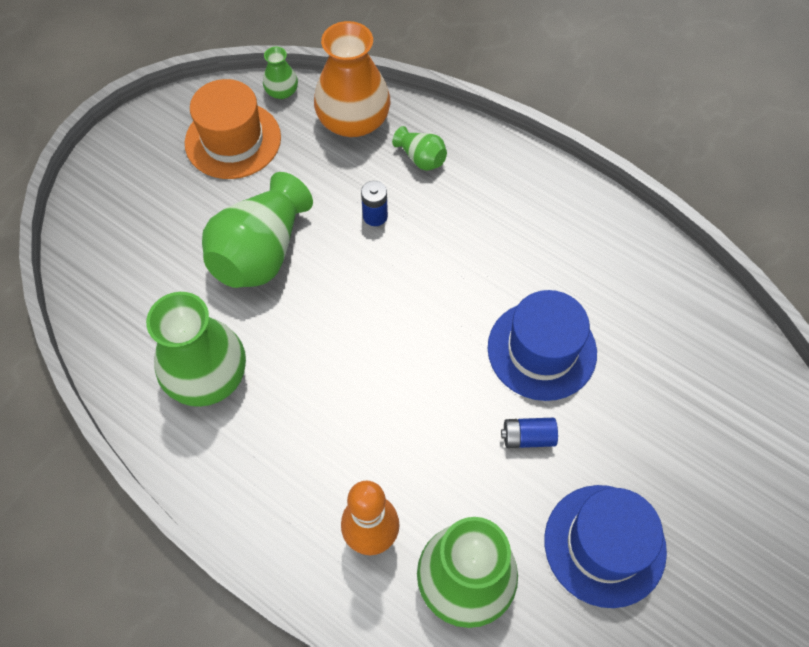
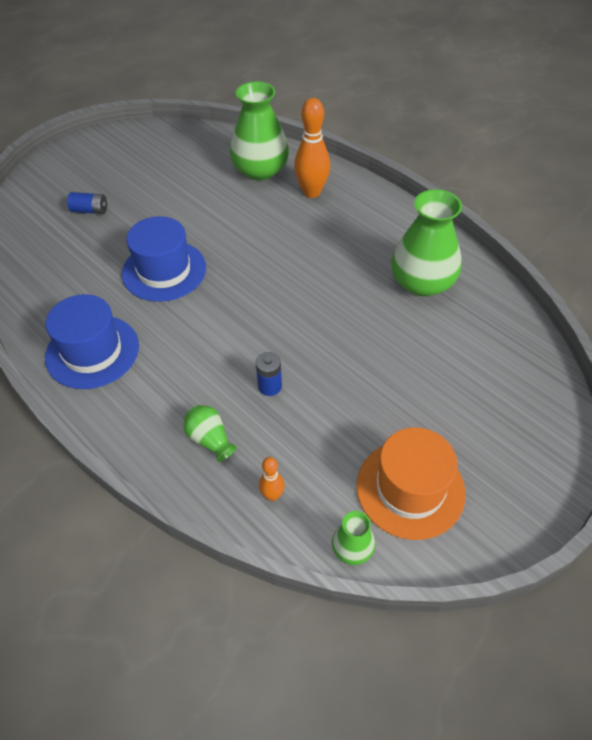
camera: 170 degrees left, 10 degrees down
(261, 252) = (379, 367): green vase -> none
(353, 120) = (272, 495): orange vase -> orange bowling pin
(528, 437) = (196, 225): blue battery -> blue battery (90, 210)
(604, 545) = (172, 176): blue hat -> blue hat (92, 351)

